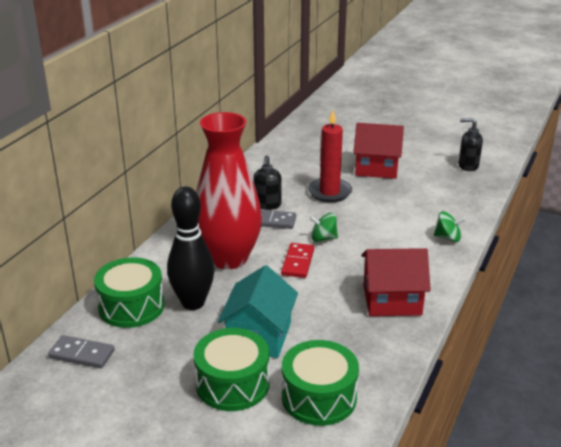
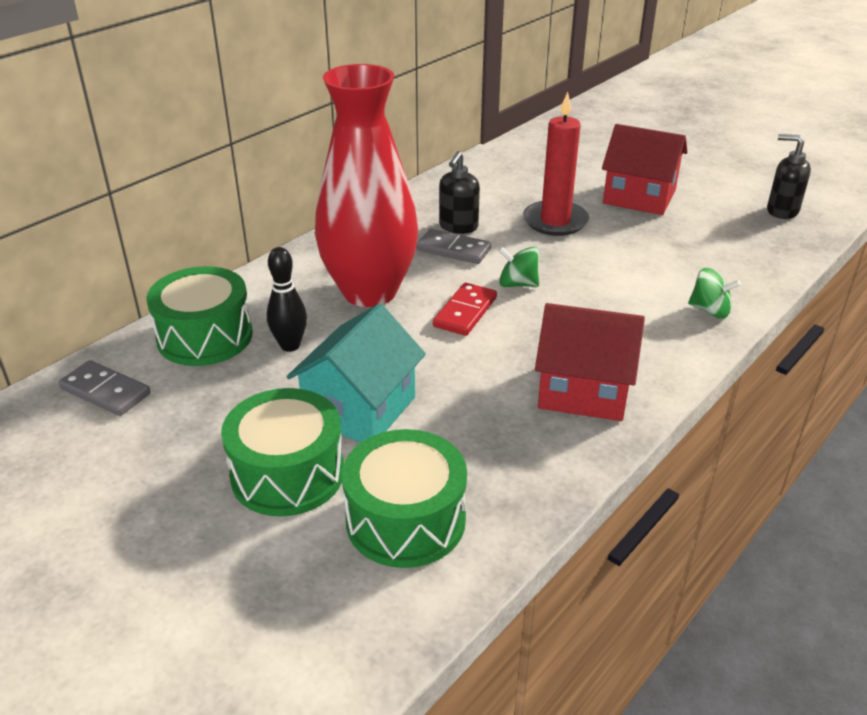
camera: 15 degrees right, 5 degrees up
(193, 303) = (290, 345): black bowling pin -> black bowling pin, size x0.58

